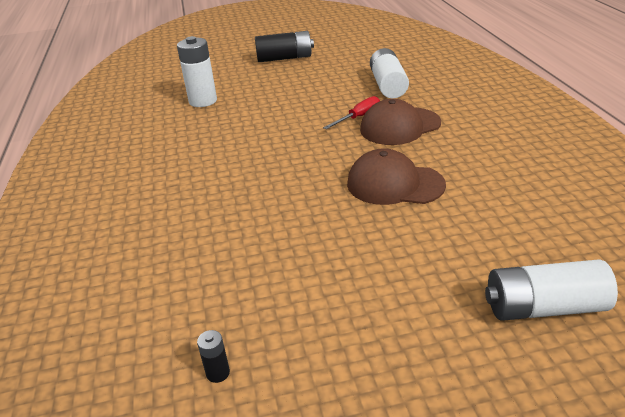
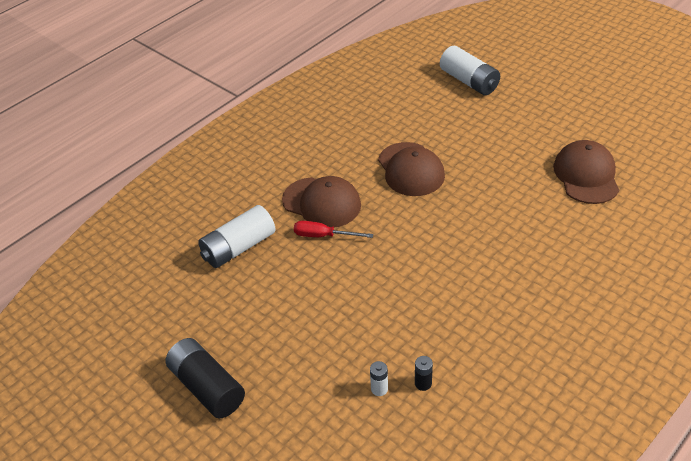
camera: 125 degrees left, 10 degrees up
(203, 101) = (379, 389): white battery -> white battery, size x0.44
(218, 373) = (629, 157): black battery -> black battery (423, 383)
(240, 305) = (586, 175): none -> brown cap

